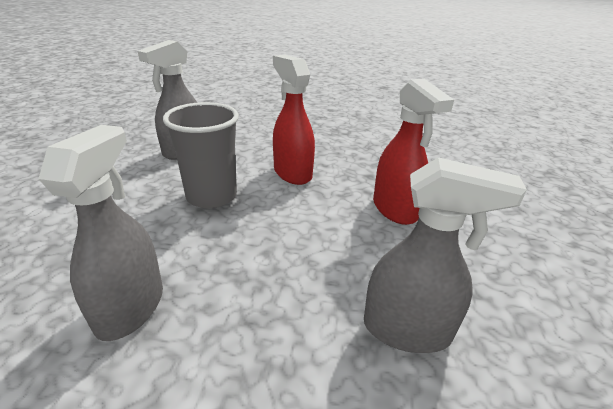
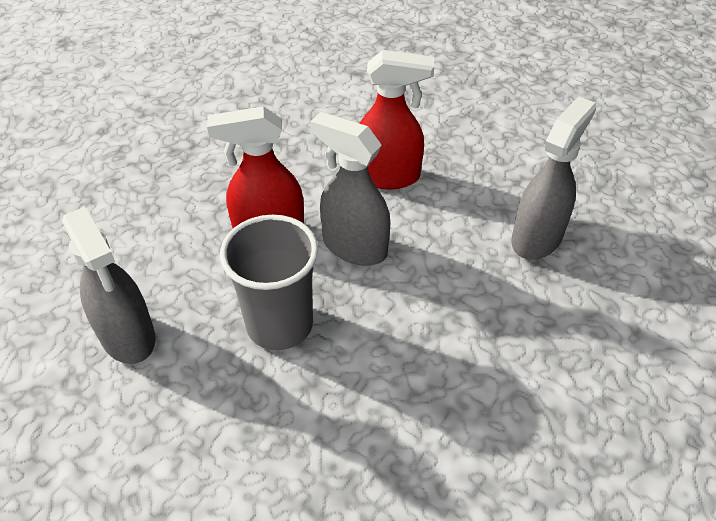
camera: 65 degrees left, 15 degrees up
(131, 307) = (447, 422): grey spray bottle -> grey spray bottle (354, 246)

